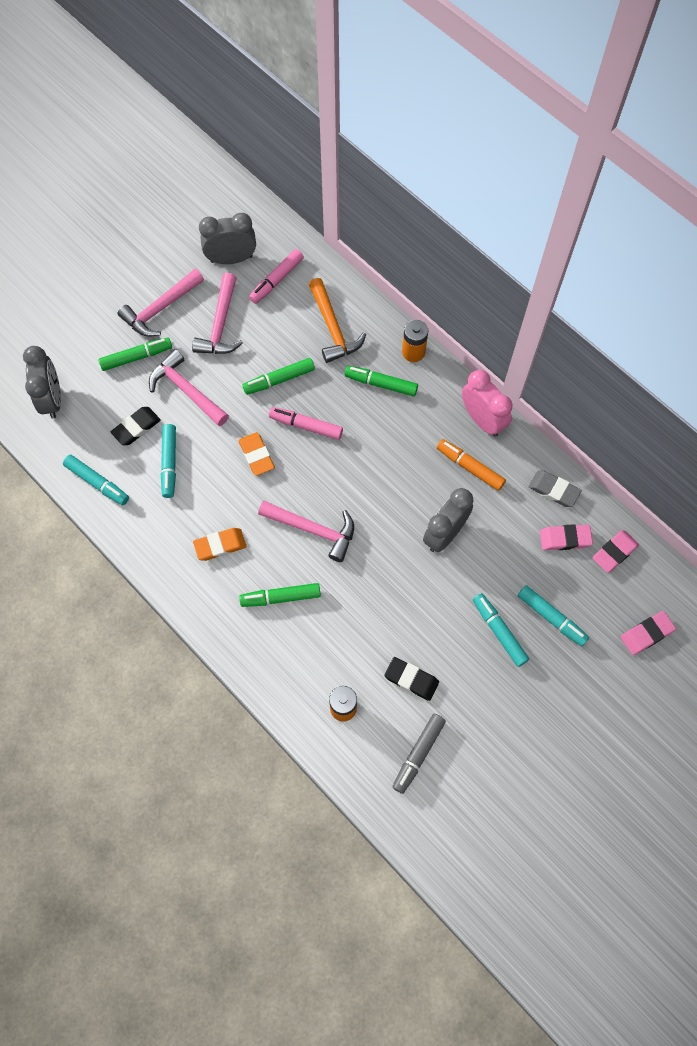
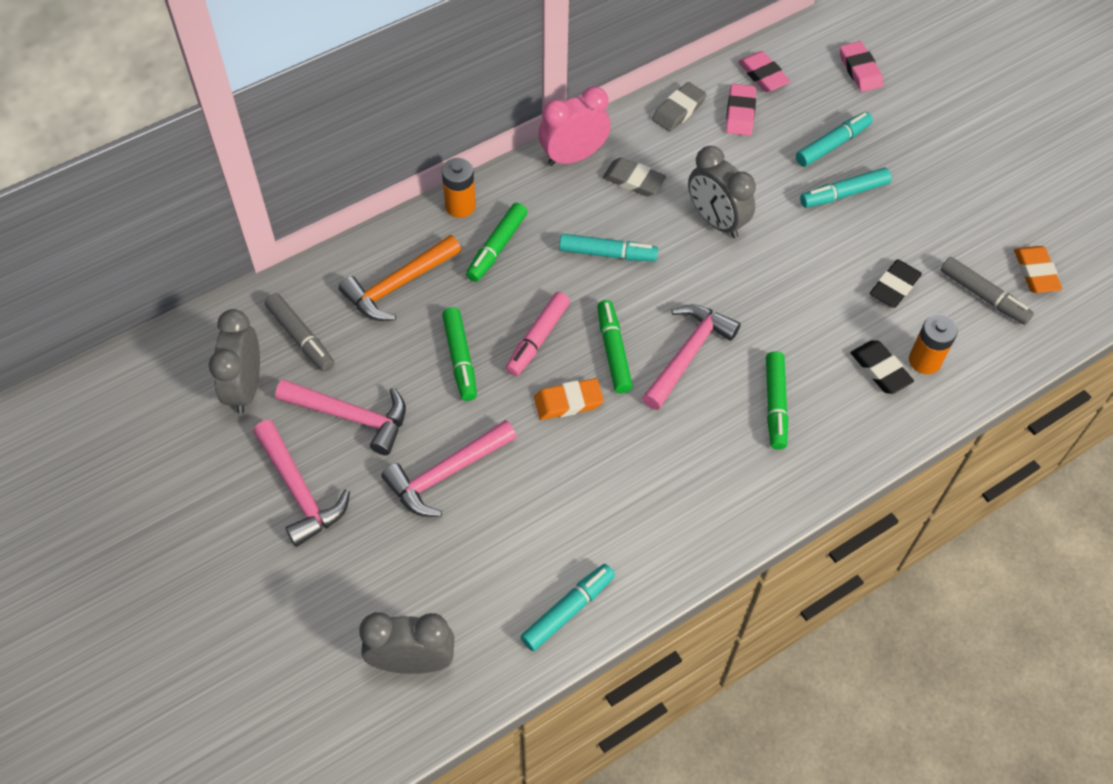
camera: 80 degrees left, 10 degrees down
(136, 357) = (372, 533): green marker -> green marker (613, 351)
(136, 427) = (490, 547): black eraser -> black eraser (880, 370)
(169, 463) = (557, 510): turquoise marker -> turquoise marker (607, 254)
(220, 545) = (692, 464): orange eraser -> orange eraser (1035, 272)
(276, 280) = (301, 337): pink marker -> grey marker
(333, 328) = (398, 285): orange hammer -> orange hammer turned 150 degrees clockwise
(470, 467) = (633, 180): orange marker -> grey eraser

